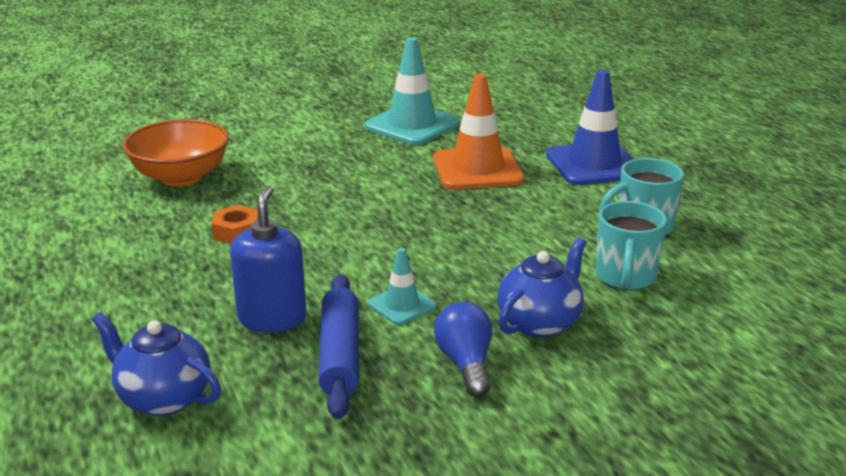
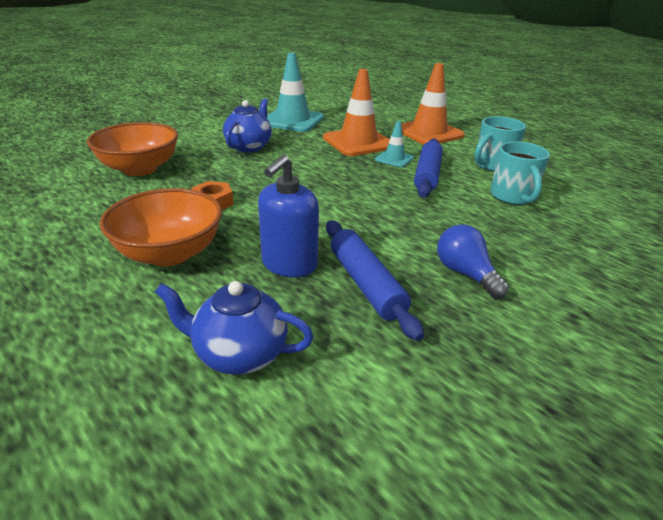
camera: 20 degrees left, 5 degrees up
(157, 285) = (170, 253): none -> orange bowl
(272, 318) = (289, 264): blue soap dispenser -> blue soap dispenser turned 135 degrees counterclockwise
(402, 305) = (382, 238): turquoise traffic cone -> turquoise traffic cone (394, 159)
(532, 230) = (427, 175): none -> blue rolling pin
(540, 323) = (488, 235): blue teapot -> blue teapot (249, 147)
(594, 164) = (428, 133): blue traffic cone -> orange traffic cone

